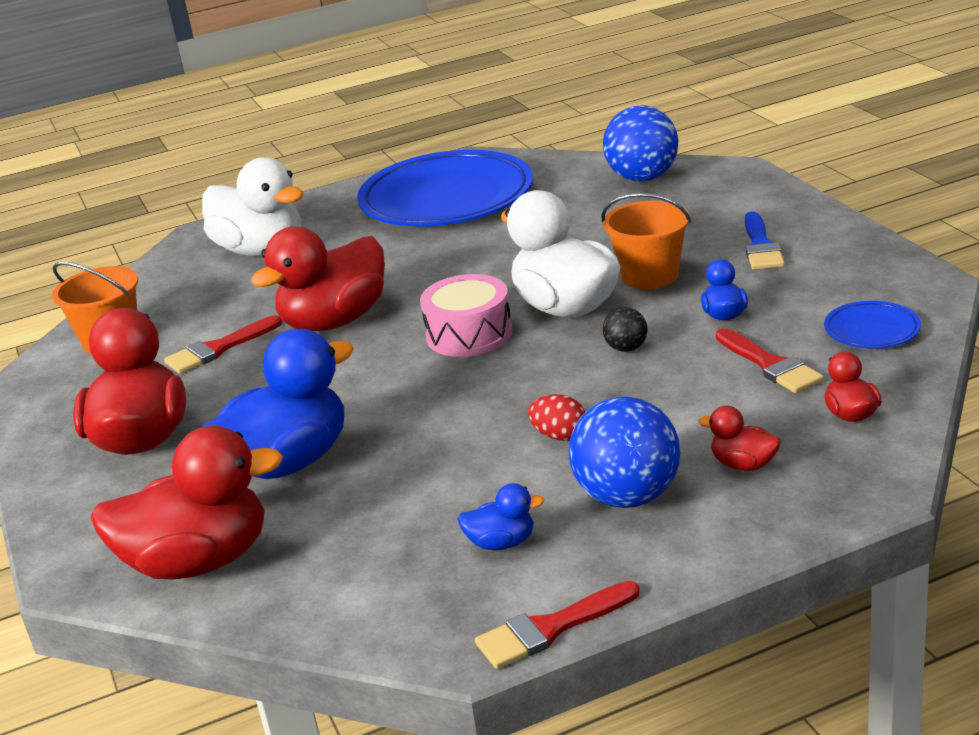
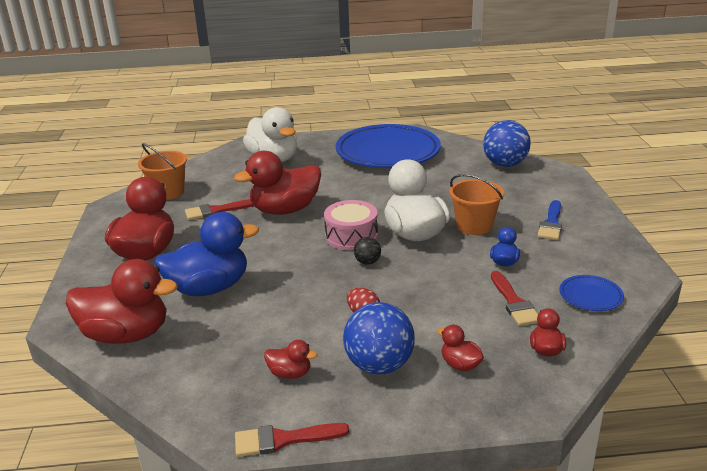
camera: 15 degrees right, 0 degrees up
(501, 543) = (290, 373): blue duck -> red duck
(626, 348) = (434, 268): black ball -> black ball (367, 262)

